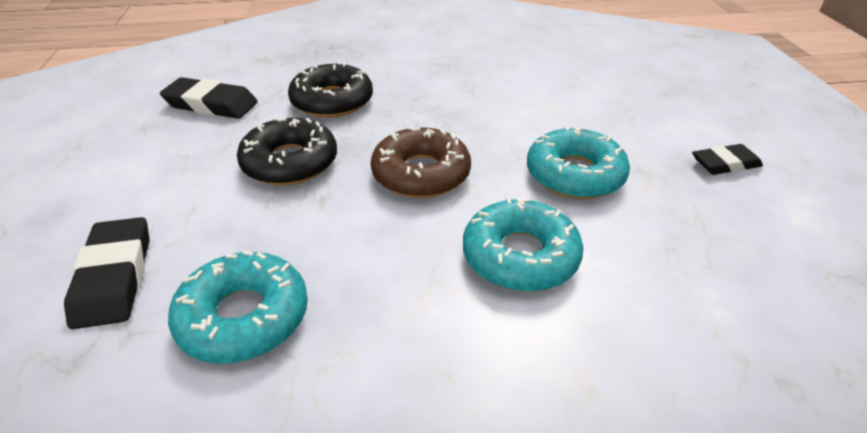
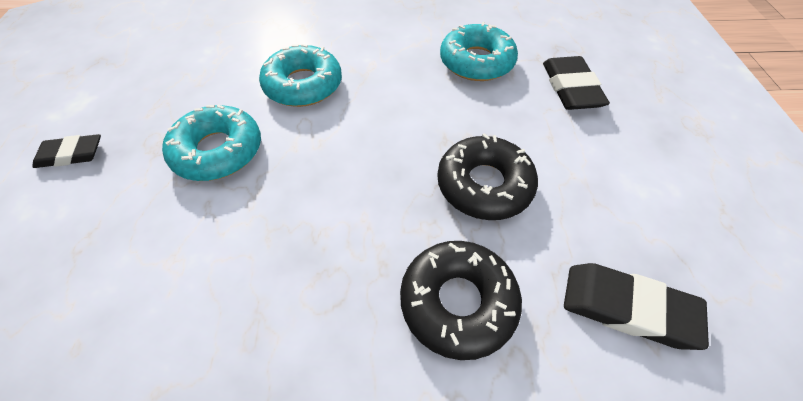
camera: 175 degrees left, 15 degrees up
(421, 174) = (357, 162): brown donut -> none

